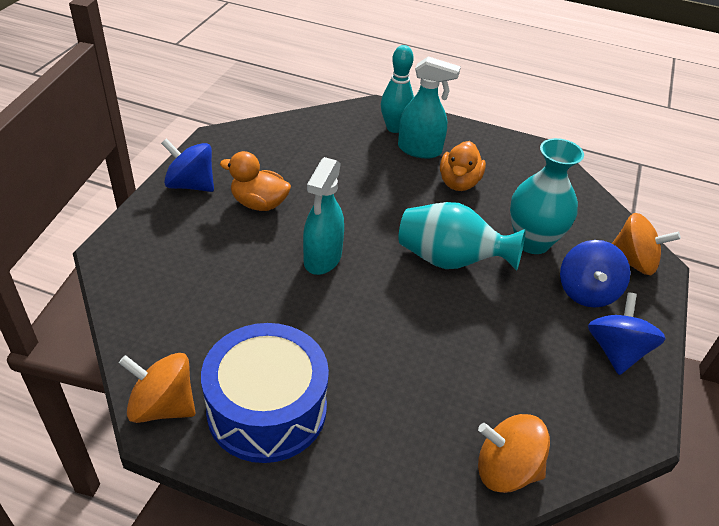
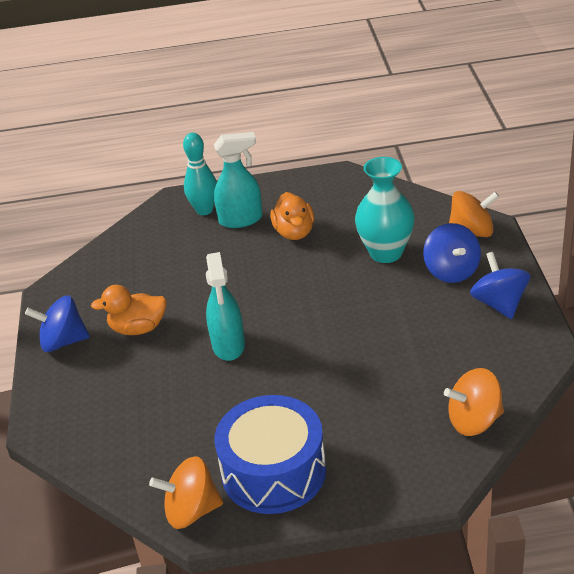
camera: 20 degrees left, 5 degrees down
(450, 260) = (332, 298): turquoise vase -> none

